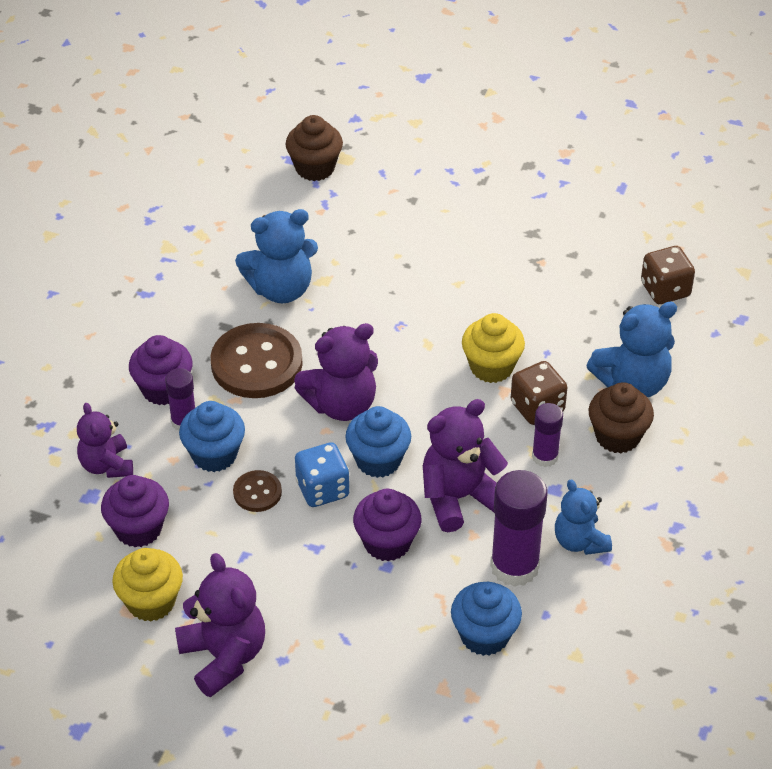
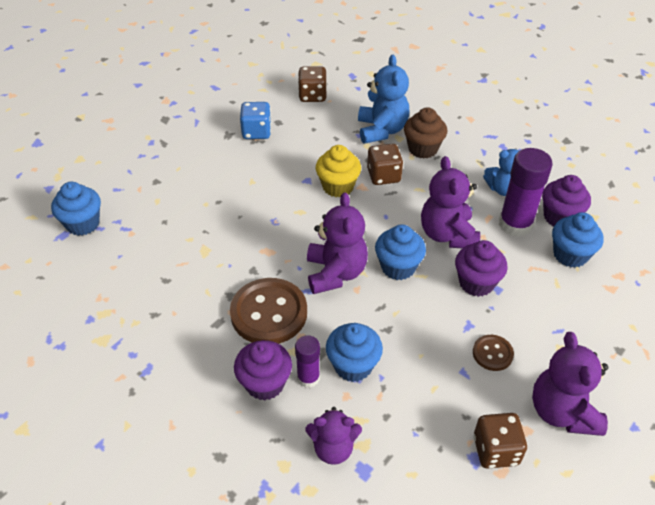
camera: 70 degrees left, 0 degrees up
(138, 529) = (414, 440): purple cupcake -> purple cupcake (559, 217)
(151, 602) = (496, 450): yellow cupcake -> brown dice
(224, 656) = (562, 411): purple teddy bear -> purple teddy bear turned 90 degrees counterclockwise
(257, 492) = (403, 347): brown button -> brown button (492, 353)
(281, 289) = (198, 277): blue teddy bear -> none
(315, 168) = (83, 224): brown cupcake -> blue cupcake
(322, 489) = (414, 306): blue dice -> blue dice (256, 132)
(545, 457) = (427, 184): purple glue stick -> none

